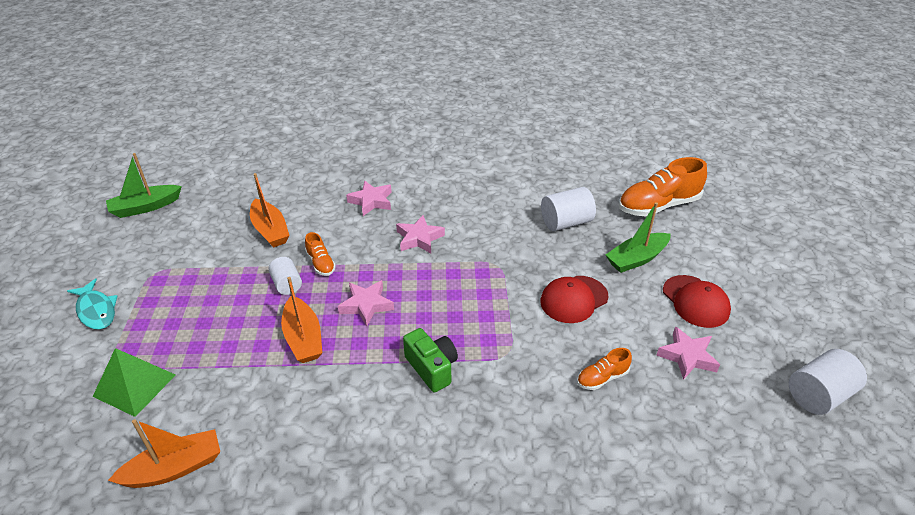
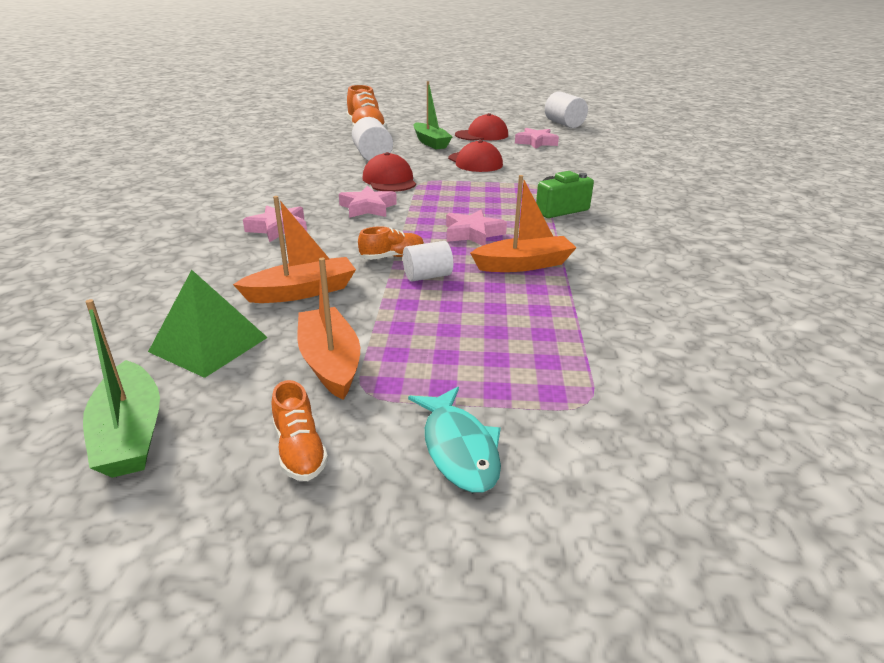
camera: 85 degrees left, 10 degrees down
(96, 310) = (459, 448): turquoise fish -> turquoise fish turned 105 degrees clockwise
(134, 385) = (623, 377): green pyramid -> green pyramid (208, 344)
(174, 468) = (736, 330): orange boat -> orange boat (330, 362)
(493, 242) = (389, 180): none -> red cap
(602, 378) = (560, 162): orange shoe -> orange shoe (299, 450)

